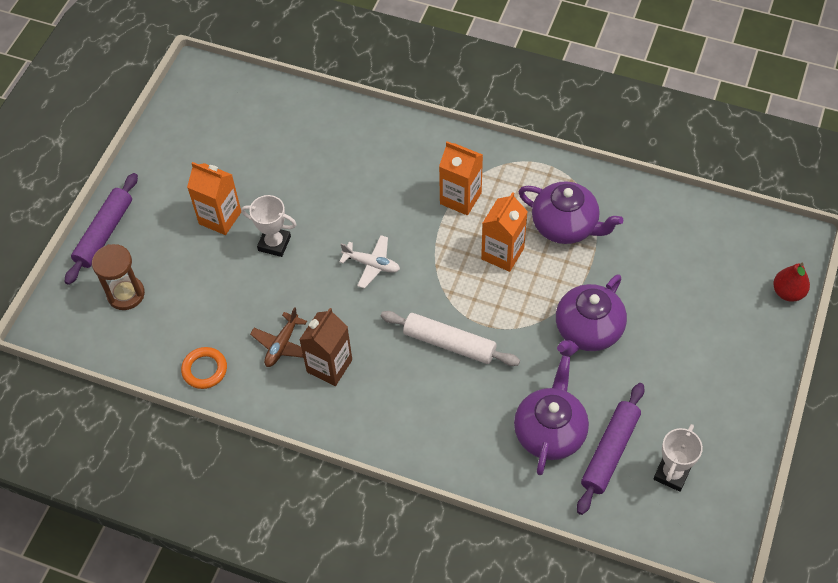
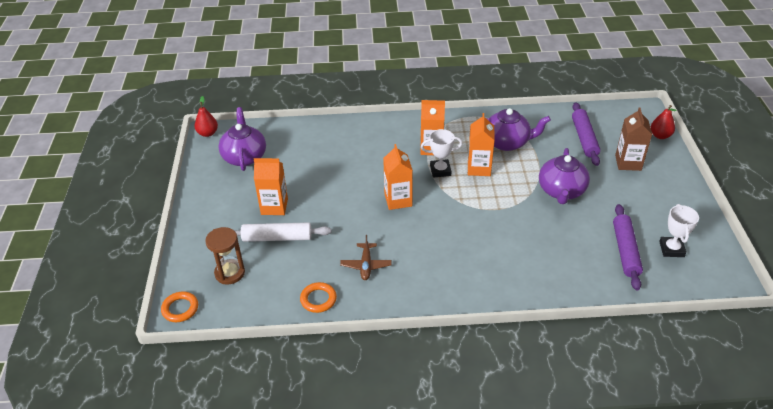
camera: 25 degrees left, 15 degrees down
(52, 321) = (180, 309): none -> orange ring
(104, 233) = (191, 241): purple rolling pin -> purple rolling pin (584, 138)
(195, 72) = (208, 133): none -> red pear
(274, 243) = (322, 209): white trophy -> white trophy (440, 170)
(329, 366) = (408, 266): brown carton -> brown carton (628, 163)
(372, 264) = (398, 200): white plane -> orange carton
(449, 343) = (480, 226): white rolling pin -> white rolling pin (277, 238)
(550, 432) = (580, 253): purple teapot -> purple teapot (244, 157)

